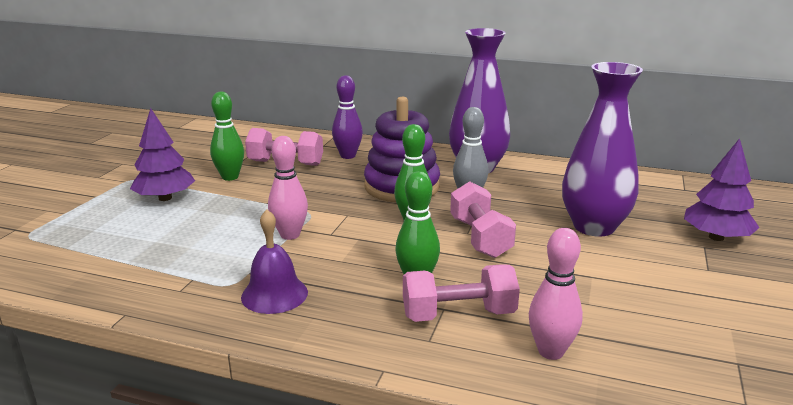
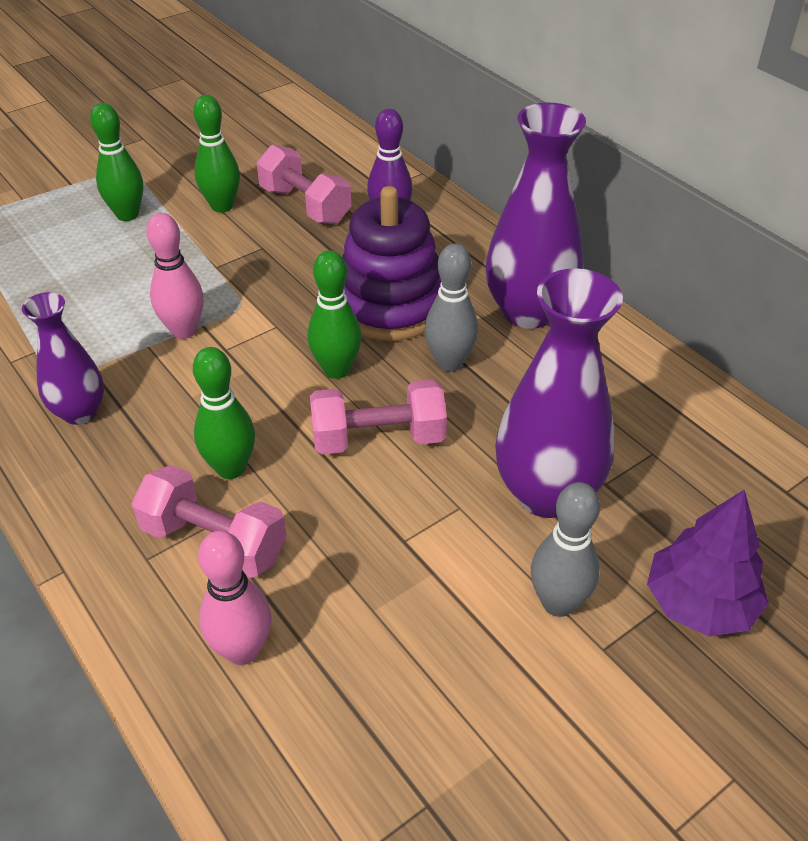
camera: 35 degrees right, 20 degrees up
(165, 198) = (127, 215): purple tree -> green bowling pin
(274, 294) = (80, 412): purple bell -> purple vase
(480, 238) = (378, 438): pink dumbbell -> pink dumbbell turned 60 degrees clockwise
(664, 262) = (558, 603): none -> grey bowling pin

